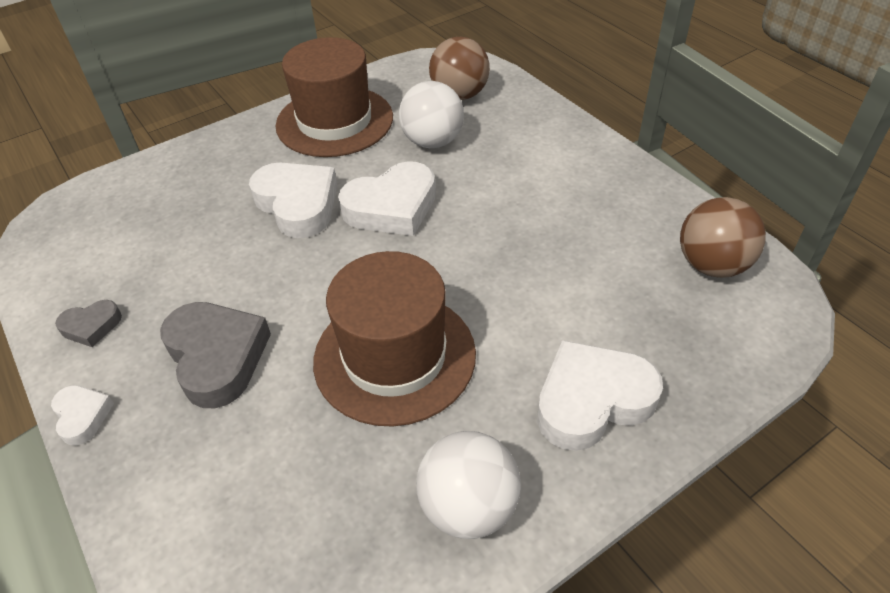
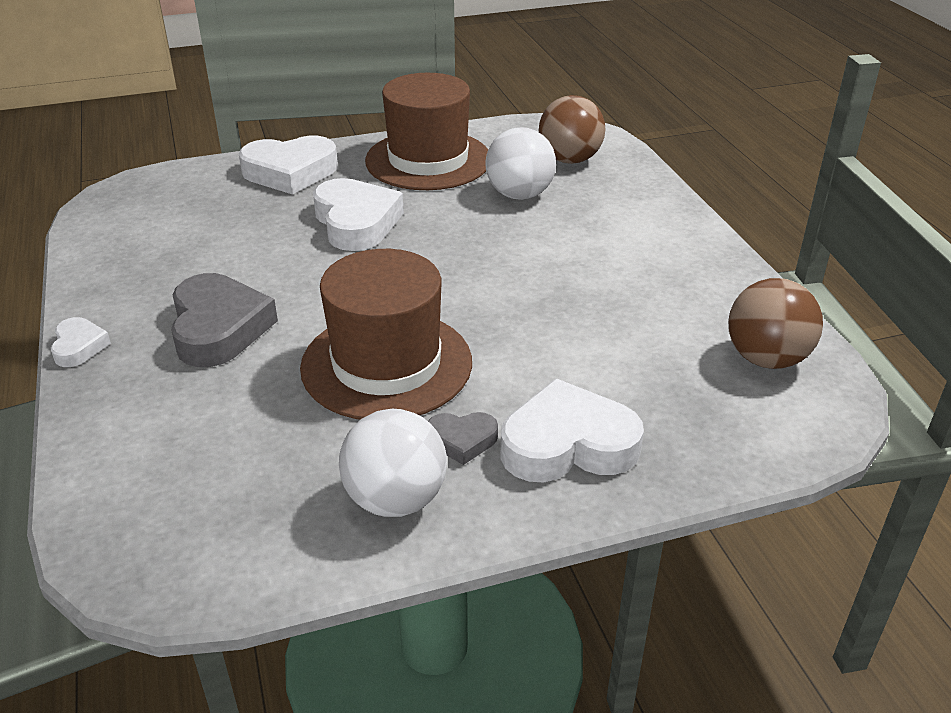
camera: 15 degrees right, 10 degrees down
(91, 326) = (119, 280): grey heart -> grey heart (462, 440)
(392, 207) = (448, 242): white heart -> white heart (290, 172)

